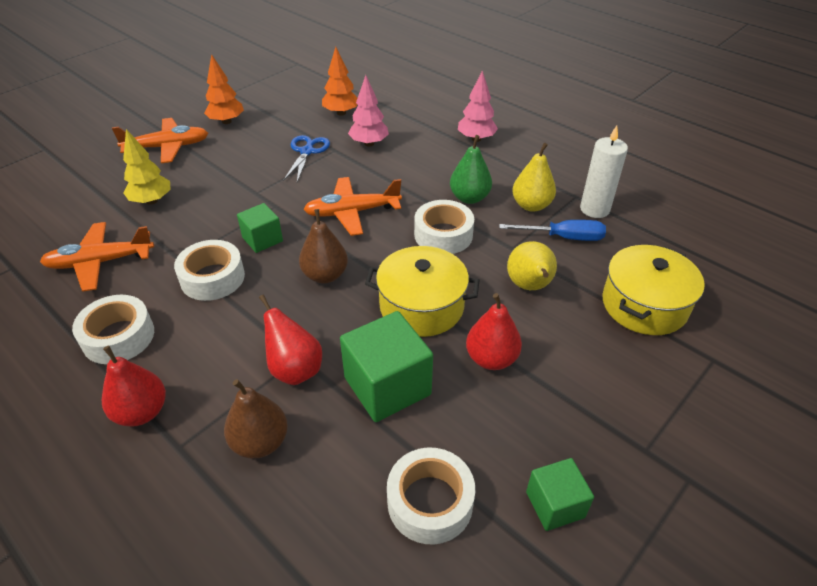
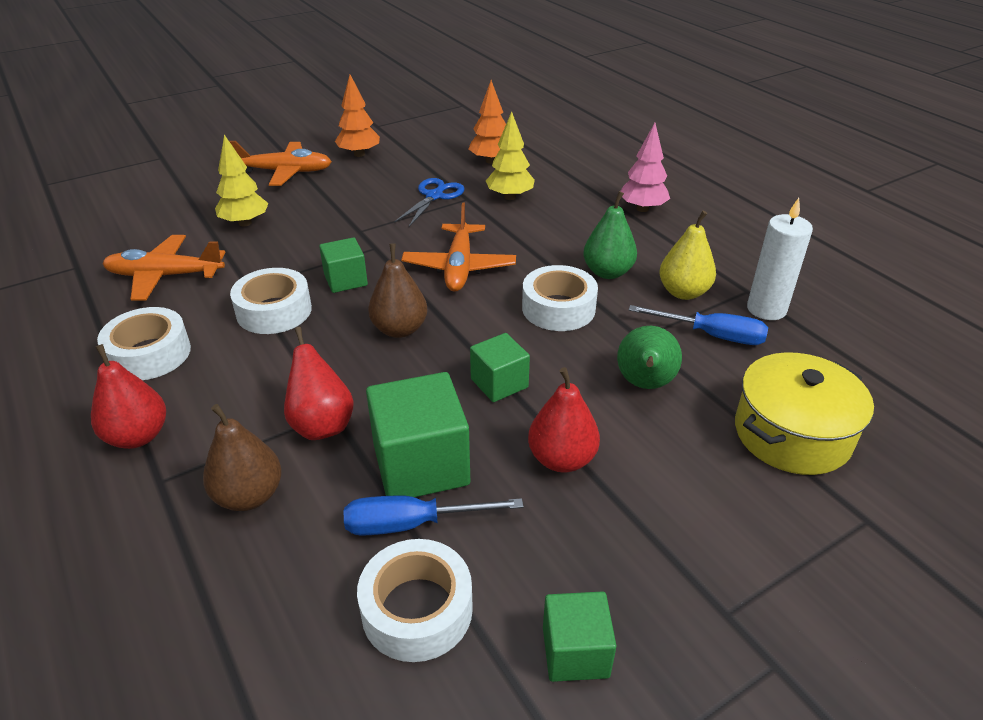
camera: 15 degrees right, 5 degrees down
(352, 212) = (459, 267): orange plane -> orange plane turned 90 degrees counterclockwise
(369, 143) = (510, 197): pink tree -> yellow tree
(400, 435) = (412, 524): none -> blue screwdriver
(421, 306) = (499, 383): yellow pot -> green cube
(529, 286) = (644, 384): yellow pear -> green pear

